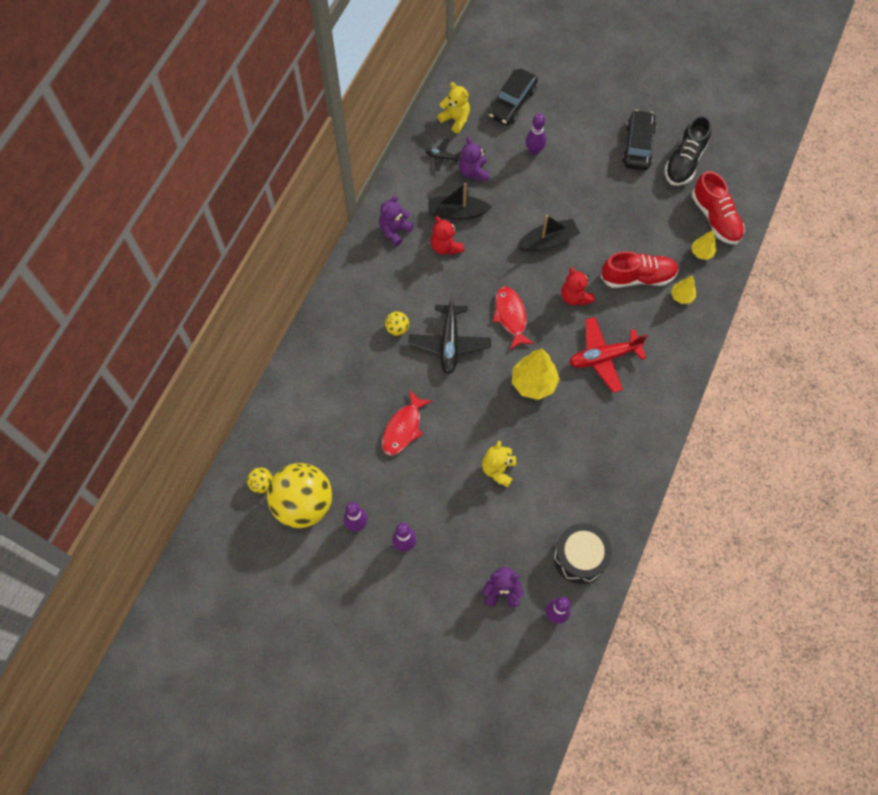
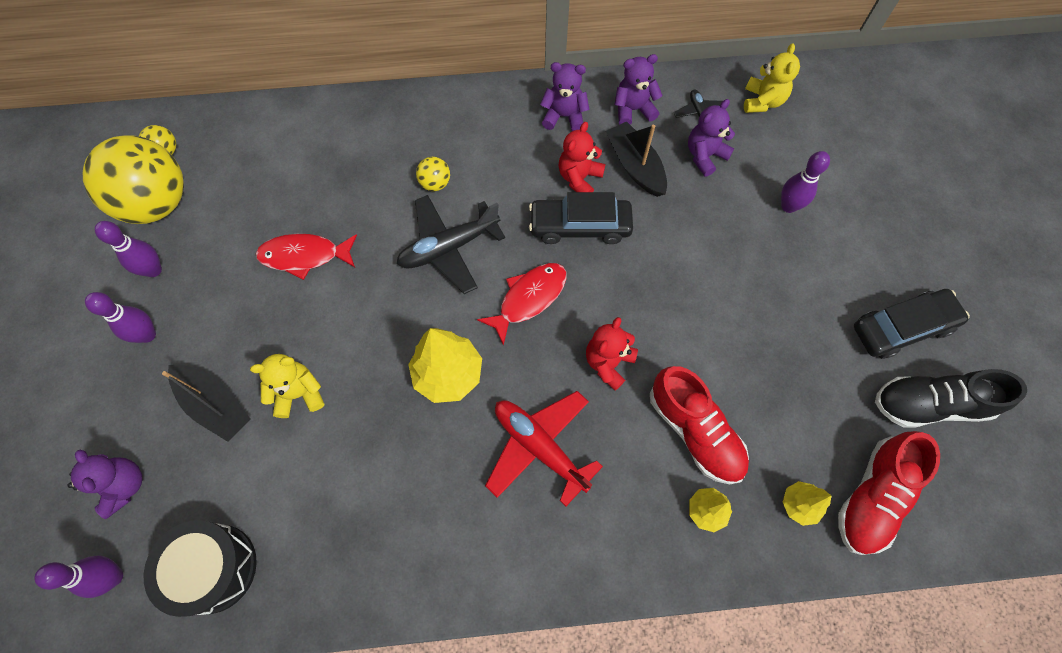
camera: 60 degrees right, 0 degrees up
(415, 190) = (633, 110): none -> purple teddy bear
(512, 103) = (837, 148): black car -> black car (580, 226)
(548, 241) = (669, 288): black boat -> black boat (215, 405)

